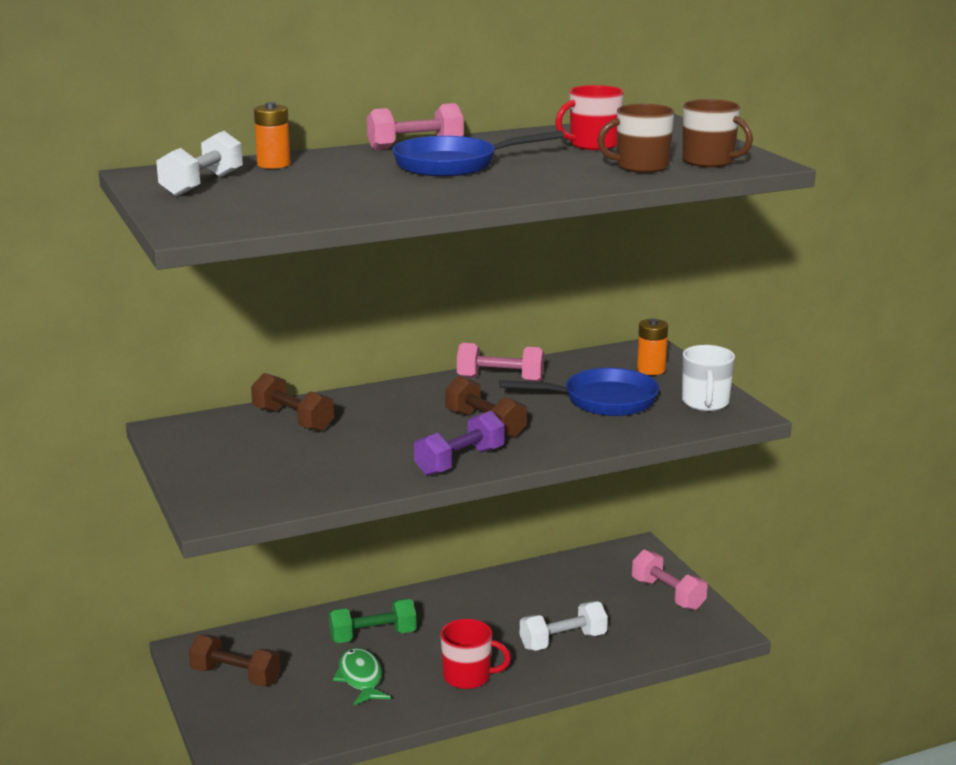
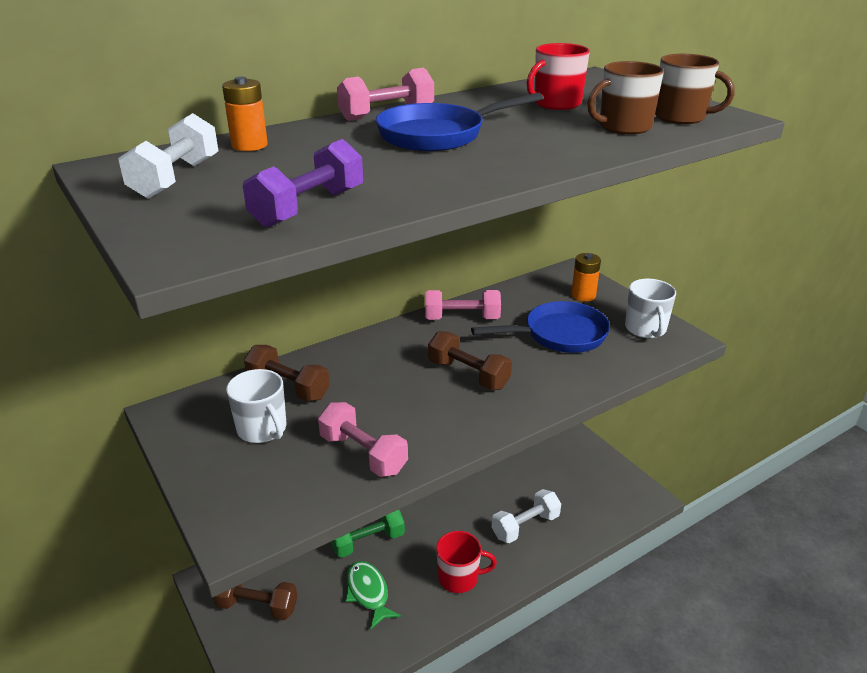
camera: 10 degrees left, 10 degrees up
(258, 448) = (262, 429): none -> white mug
(460, 461) = (462, 426): purple dumbbell -> purple dumbbell (308, 208)
(668, 594) = (591, 465): pink dumbbell -> pink dumbbell (363, 454)

